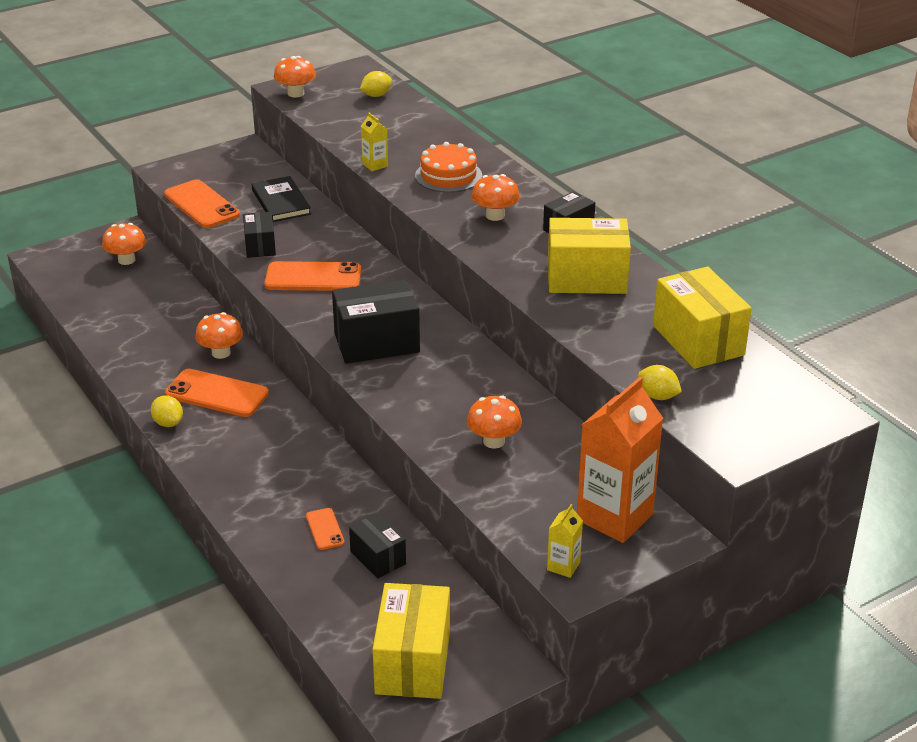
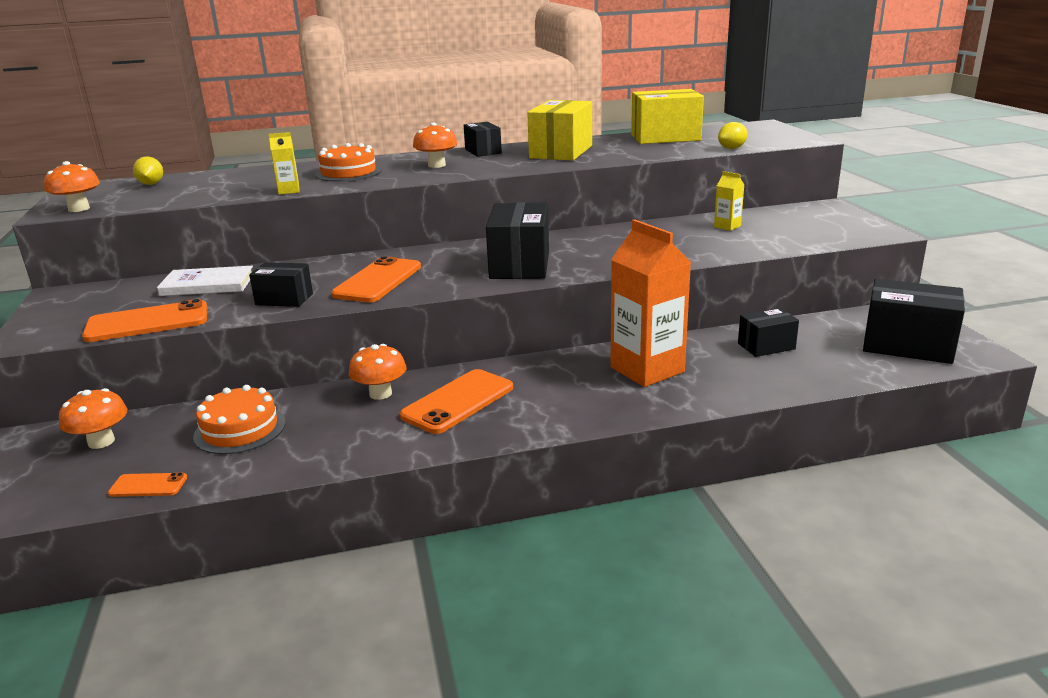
camera: 70 degrees left, 10 degrees down
(153, 308) = (240, 429): none -> orange cake
(168, 423) = (492, 435): yellow lemon -> none
(281, 202) = (207, 285): black book -> white book
(325, 529) = (719, 365): orange phone -> orange phone (148, 485)
(413, 662) = (907, 345): yellow box -> black box
(494, 441) = (695, 240): orange mushroom -> none
(563, 566) = (861, 234): yellow carton -> yellow carton (727, 226)
(615, 517) = (802, 217): orange carton -> orange carton (647, 370)

